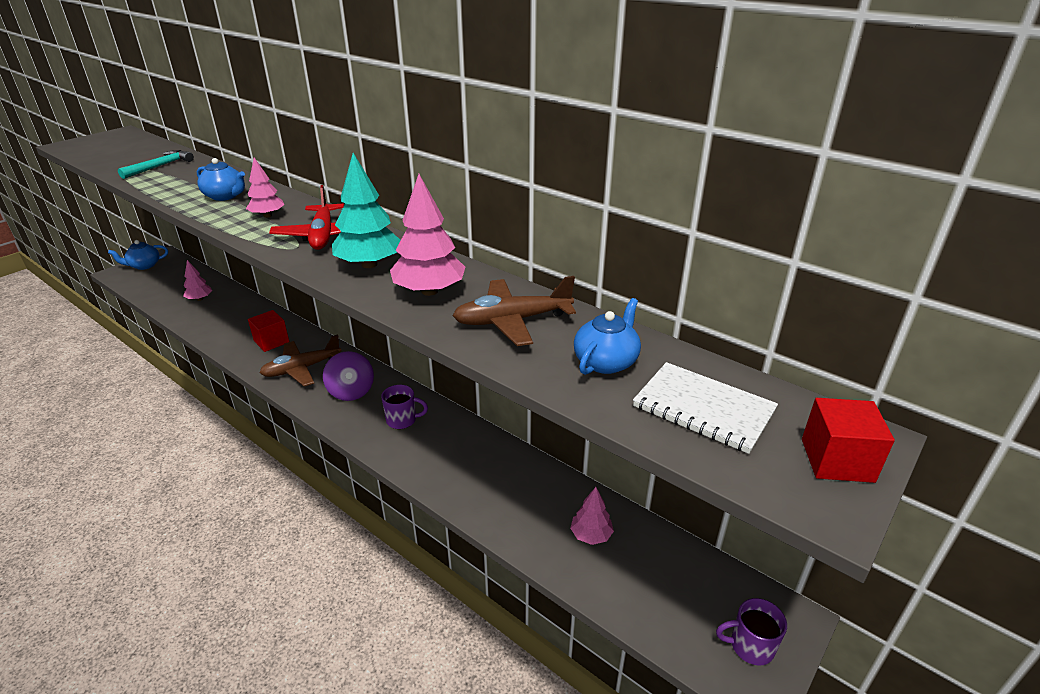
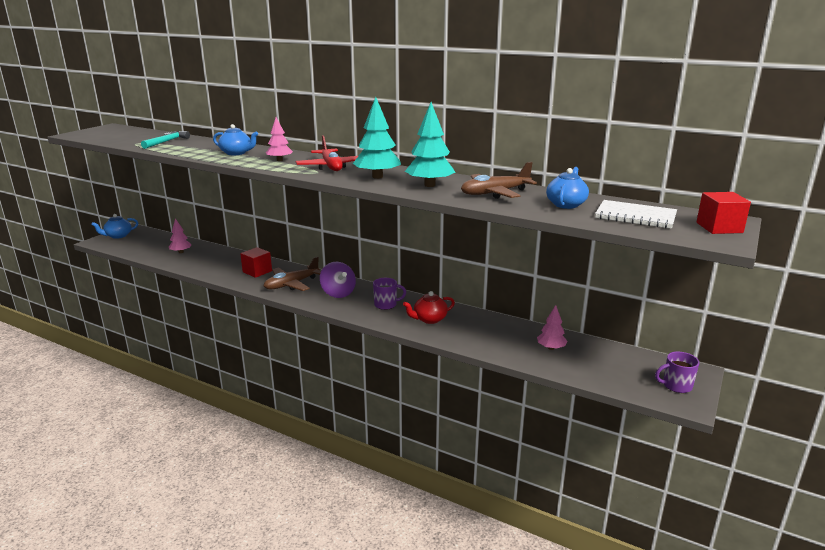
camera: 10 degrees left, 10 degrees down
(429, 291) = (430, 185): pink tree -> turquoise tree
(446, 455) = (429, 319): none -> red teapot

